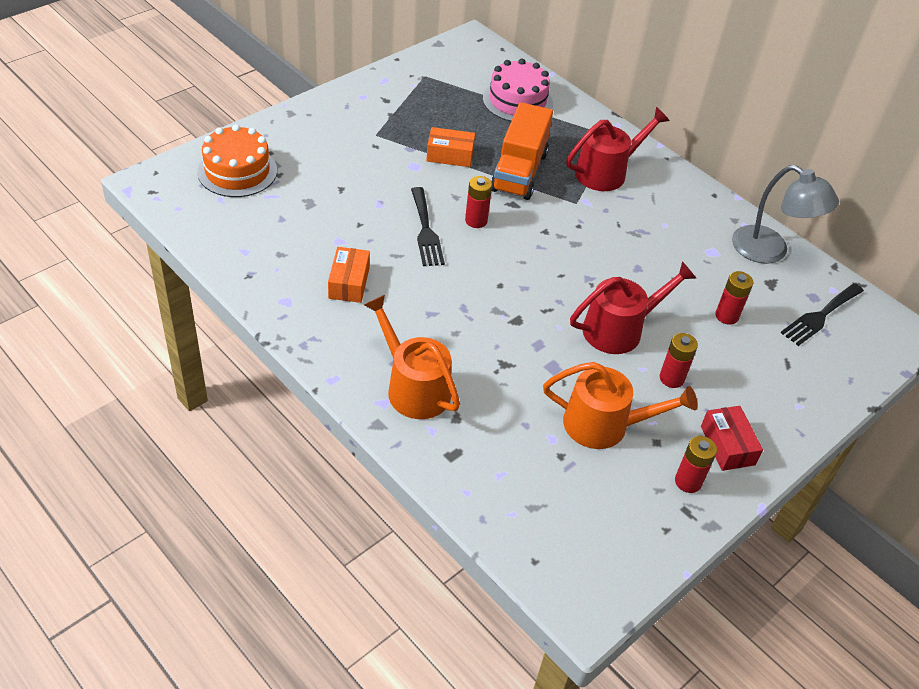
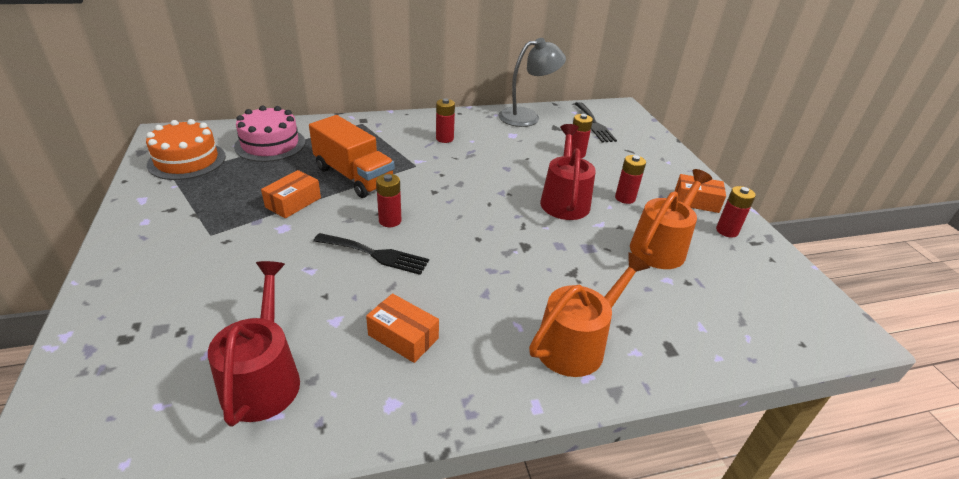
camera: 60 degrees left, 10 degrees down
(237, 171) = (130, 368): orange cake -> orange cake (187, 160)
(413, 388) = (576, 344): orange watering can -> orange watering can turned 150 degrees clockwise
(606, 172) = (396, 141): red watering can -> red watering can (263, 378)
(647, 203) = (444, 138): none -> red battery
(727, 445) = (696, 201): red box -> orange box

